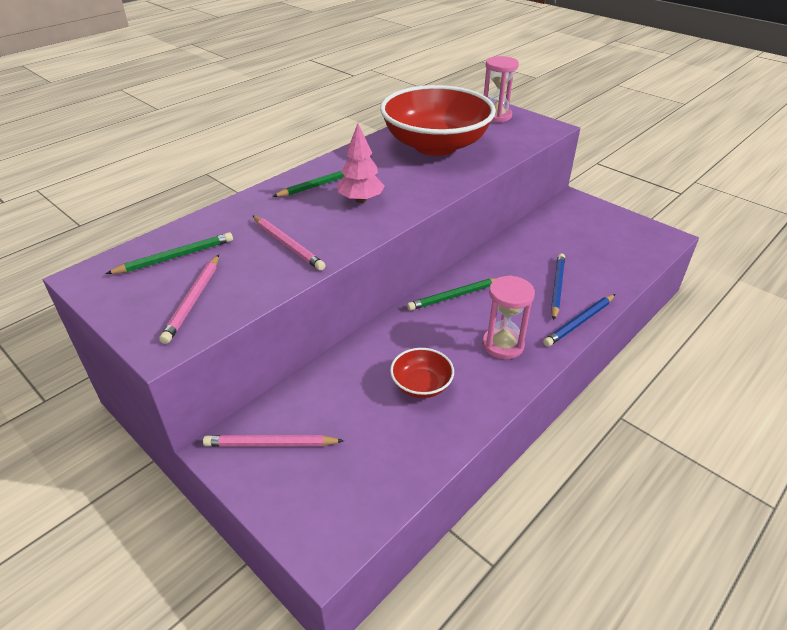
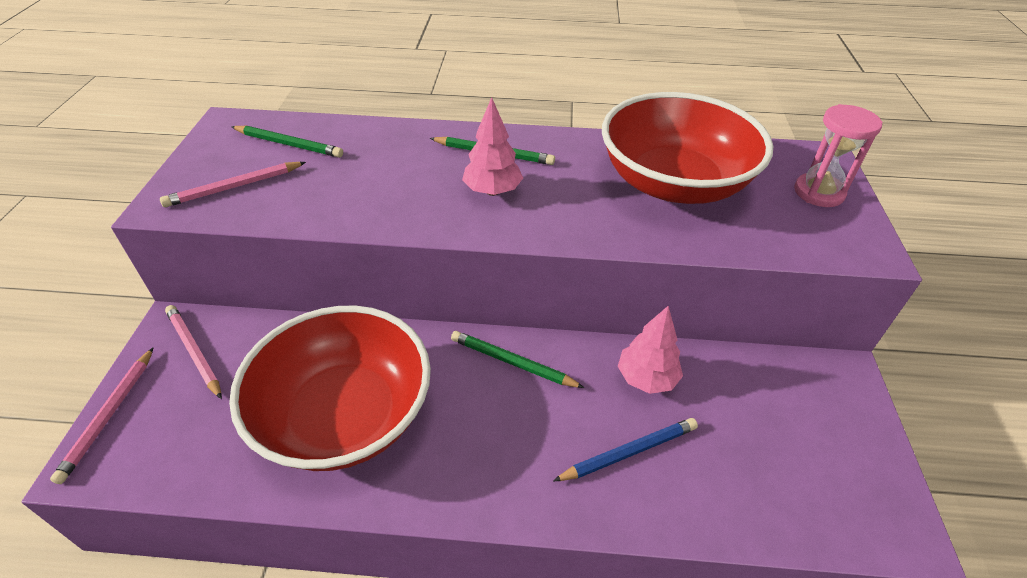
camera: 50 degrees right, 5 degrees up
(287, 245) = (364, 190): pink pencil -> pink pencil (108, 415)
(421, 385) = (344, 415): red bowl -> red bowl, size x2.34
(503, 345) = (467, 453): pink hourglass -> none
(516, 256) = (646, 378): none -> pink tree
(579, 322) = (582, 512): blue pencil -> none

